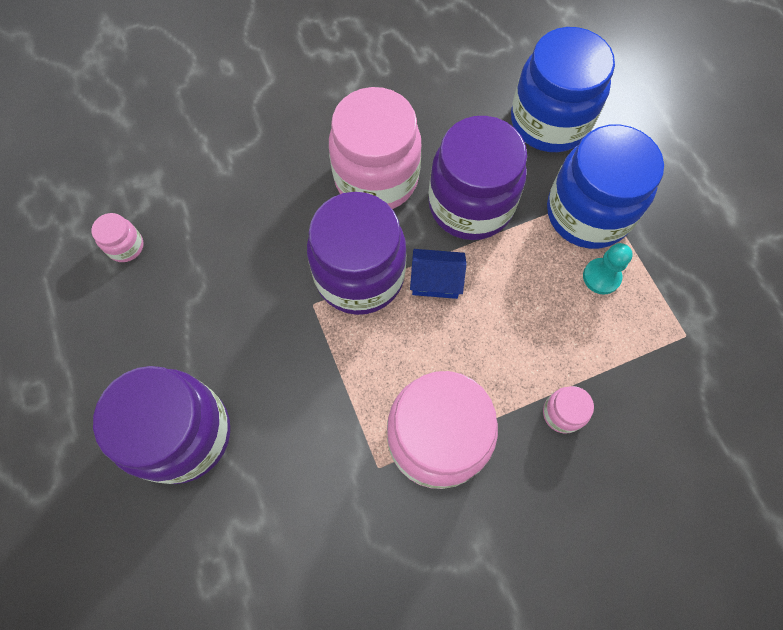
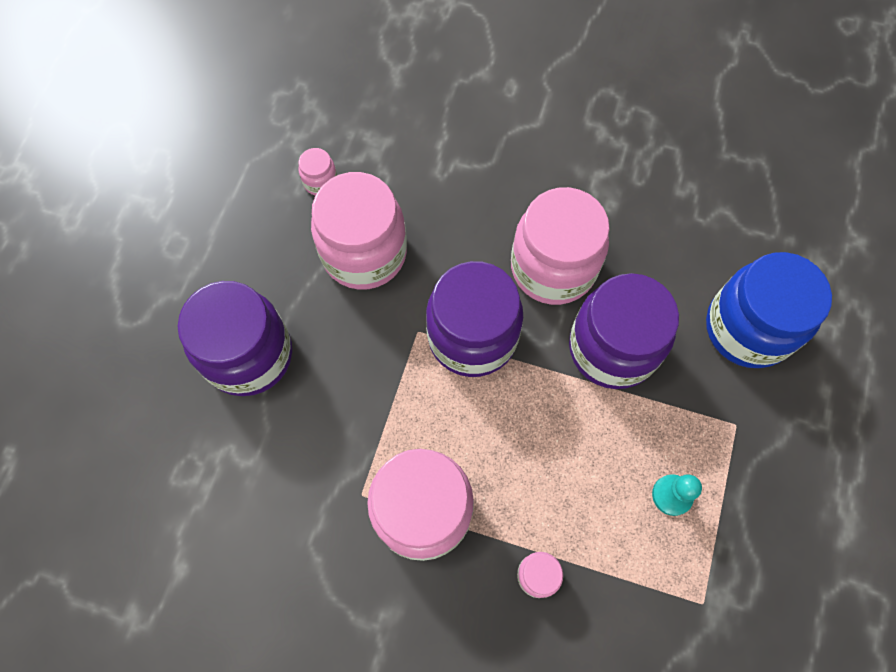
camera: 40 degrees right, 0 degrees up
(214, 276) = (364, 253): none -> pink jar
(435, 281) = (528, 388): blue house -> none
(587, 213) = (709, 433): blue jar -> none

